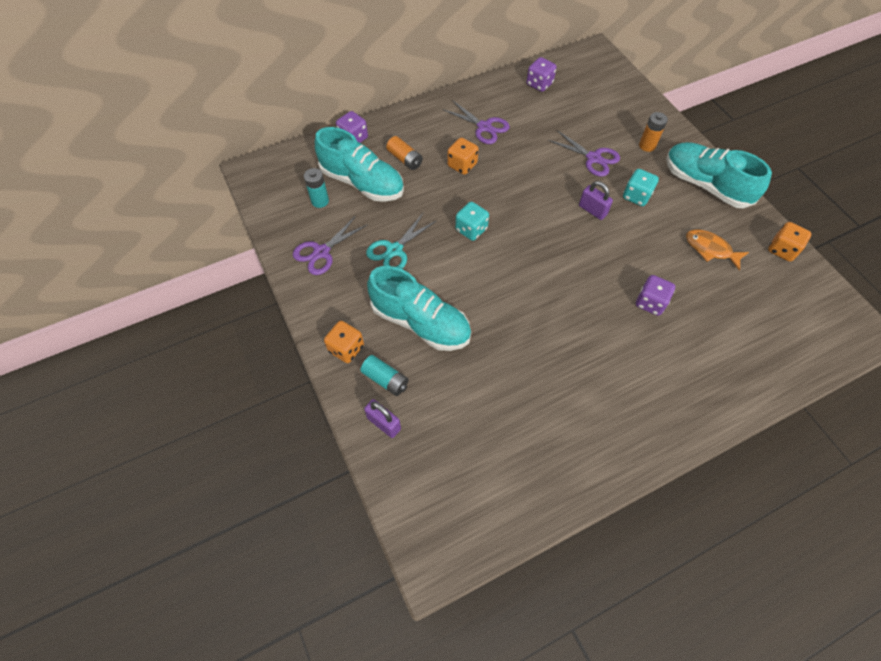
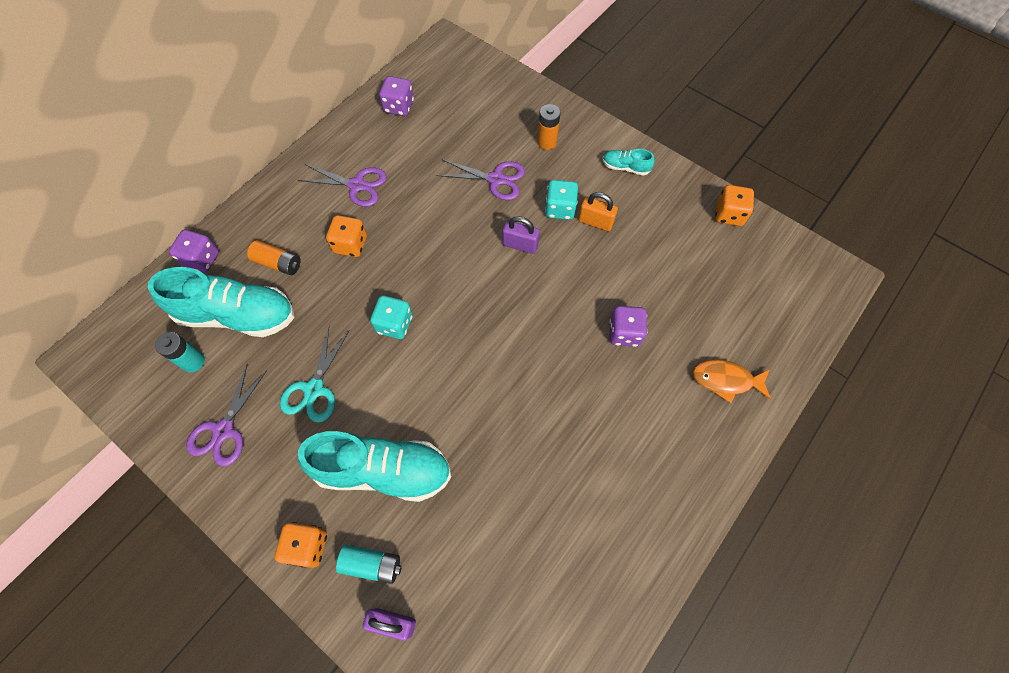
camera: 25 degrees left, 5 degrees up
(662, 215) = (595, 222): none -> orange padlock
(705, 185) = (625, 167): turquoise shoe -> turquoise shoe, size x0.44
(710, 249) = (660, 243): orange fish -> orange fish (726, 380)

